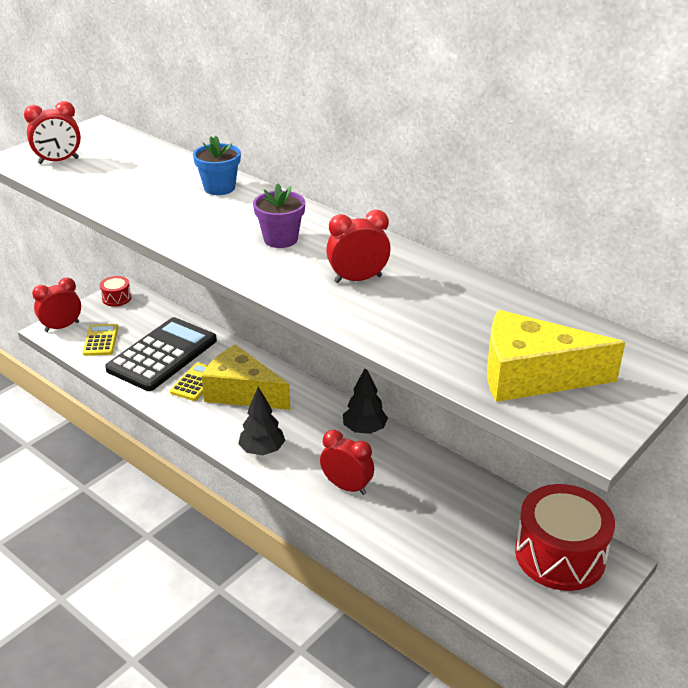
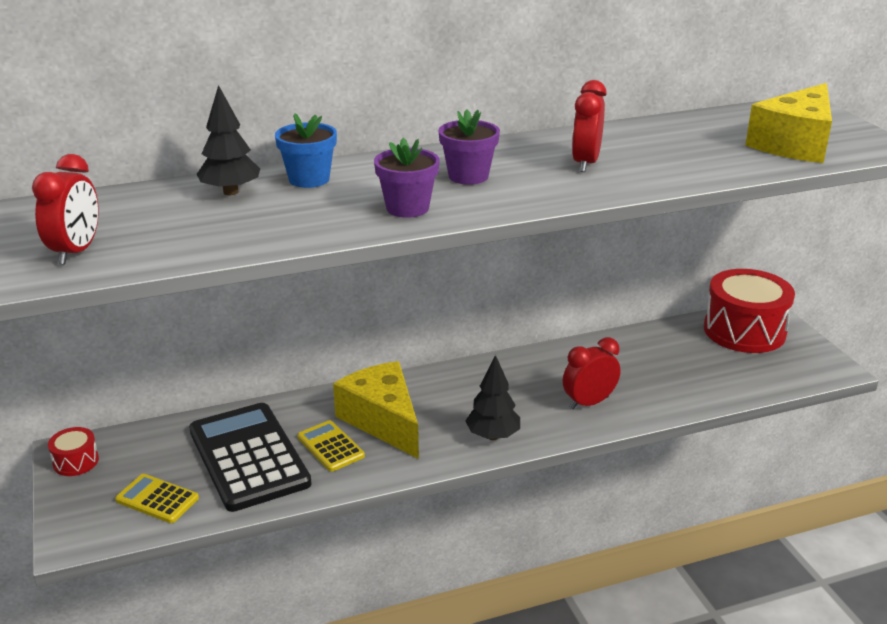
camera: 60 degrees left, 5 degrees down
(62, 327) = (80, 527): red clock -> none
(201, 234) = (407, 208): none -> purple flower pot
(242, 392) = (382, 420): yellow cheese -> yellow cheese turned 90 degrees clockwise
(364, 429) = (514, 366): black tree -> black tree (230, 192)

